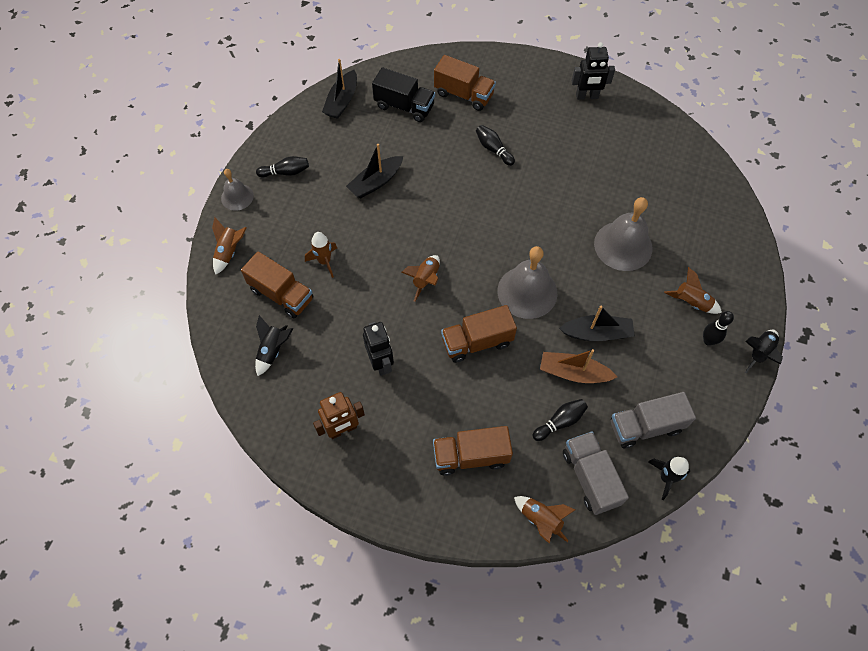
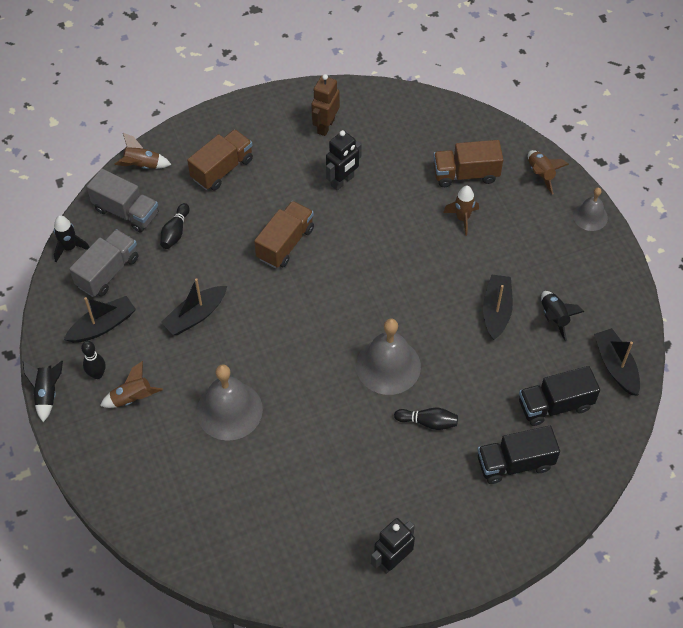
camera: 140 degrees right, 5 degrees down
(273, 350) = (427, 137): black rocket -> black rocket (554, 318)
(286, 172) = (579, 264): black bowling pin -> none
(381, 363) = (342, 181): black robot -> black robot turned 75 degrees counterclockwise
(425, 280) = (369, 261): brown rocket -> none
(463, 95) = (515, 463): brown truck -> black truck
(527, 292) = (279, 309): grey bell -> grey bell (388, 366)
(573, 373) = (191, 272): brown boat -> none
(679, 379) = (103, 326): none -> black boat

